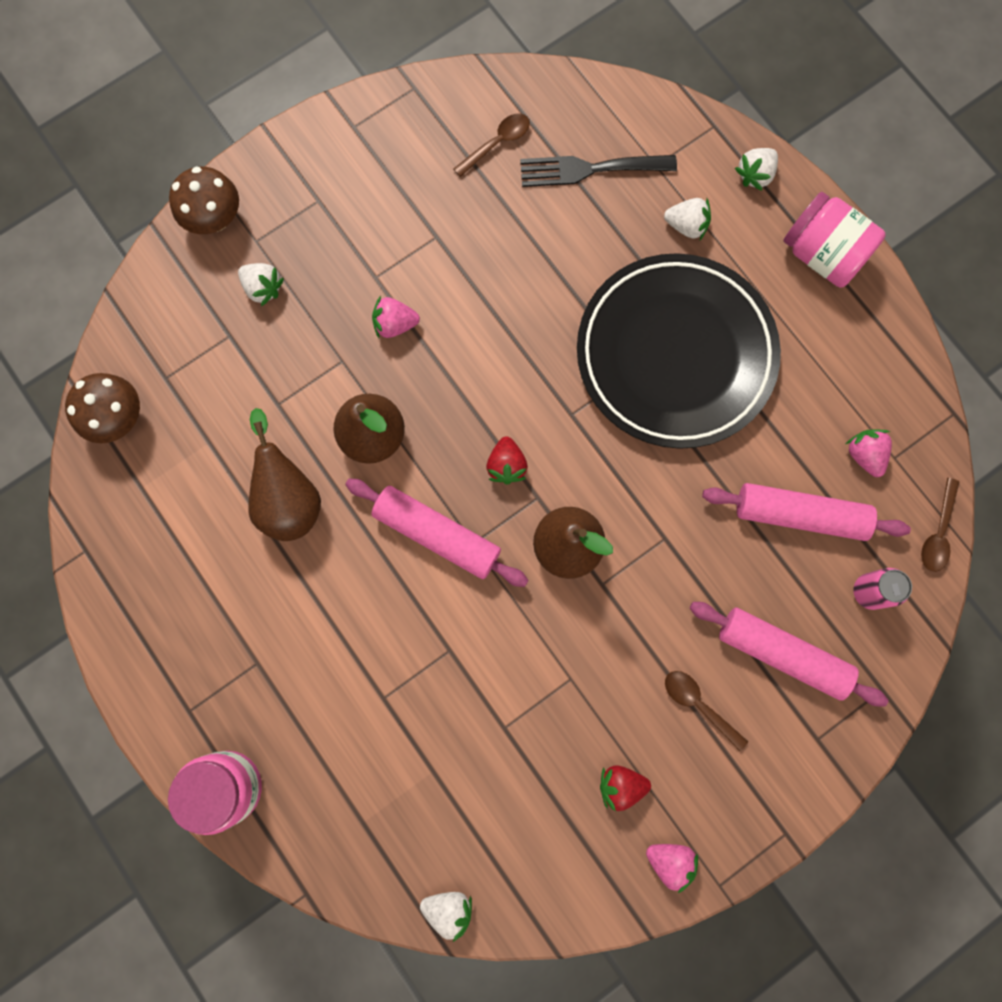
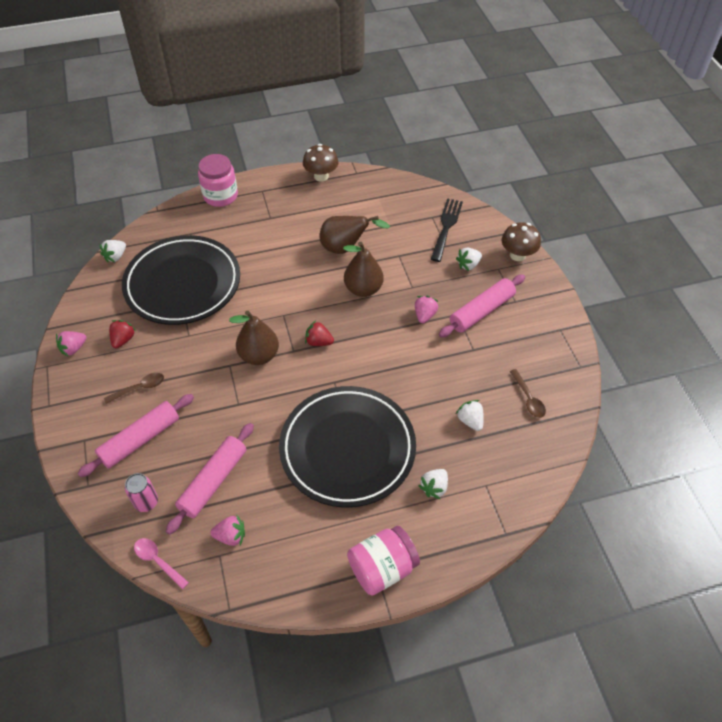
camera: 110 degrees right, 25 degrees down
(118, 418) = (418, 196): brown mushroom -> brown mushroom (321, 176)
(437, 534) = (296, 301): pink rolling pin -> pink rolling pin (481, 311)
(469, 745) = (183, 284): none -> black plate
(589, 169) = (494, 444): black fork -> black fork (446, 227)
(755, 175) = (459, 546): white strawberry -> white strawberry (470, 421)
(938, 532) = (158, 561): brown spoon -> pink spoon

